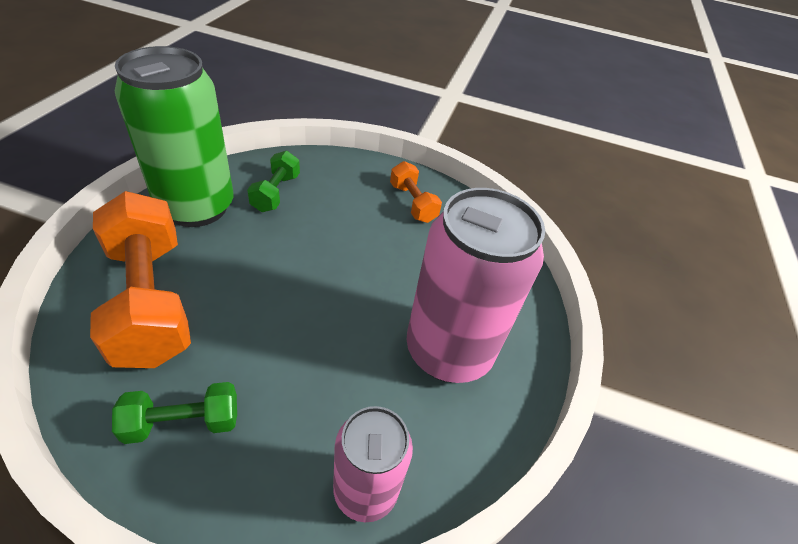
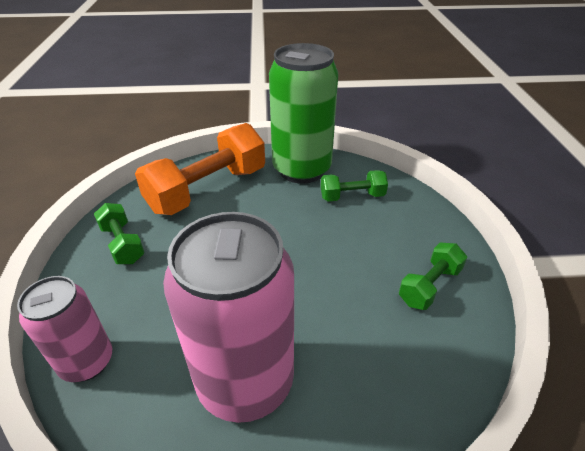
camera: 75 degrees right, 5 degrees down
(412, 203) = (429, 286): orange dumbbell -> green dumbbell

